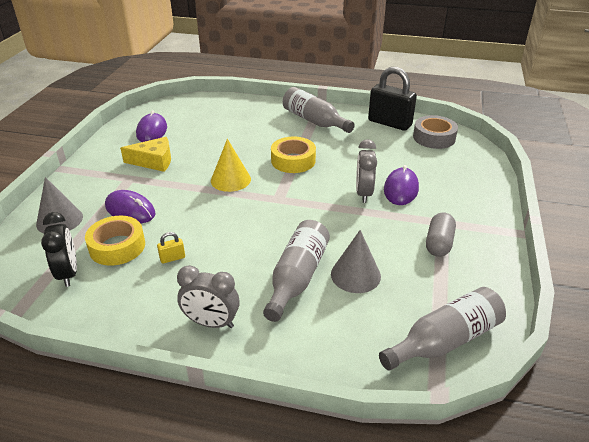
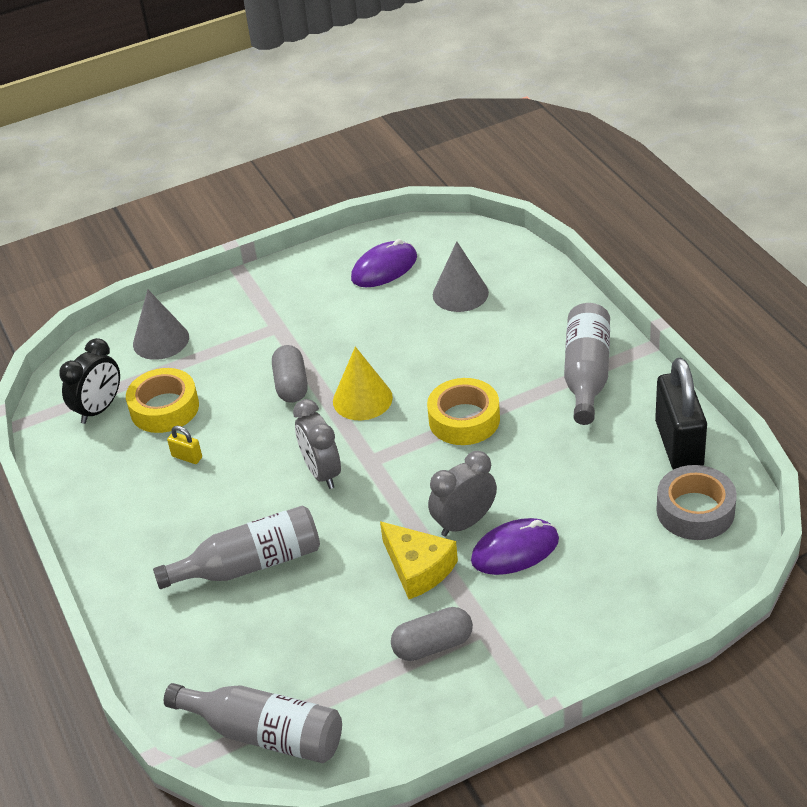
camera: 55 degrees right, 5 degrees up
(130, 210) = (226, 371): purple mouse -> none
(154, 161) = (327, 318): yellow cheese -> yellow cheese (418, 568)
(181, 195) = (291, 385): none -> grey capsule
(211, 323) = (128, 548): grey clock -> grey clock (322, 473)
(355, 275) = (300, 606): grey cone -> grey cone (460, 293)

